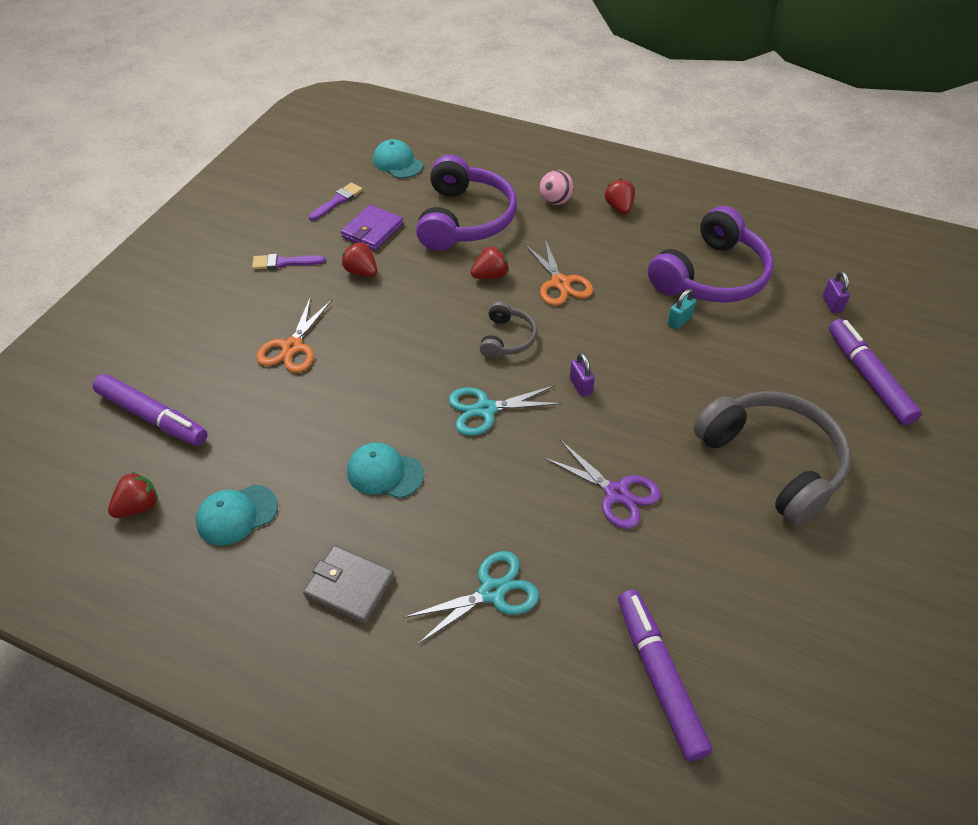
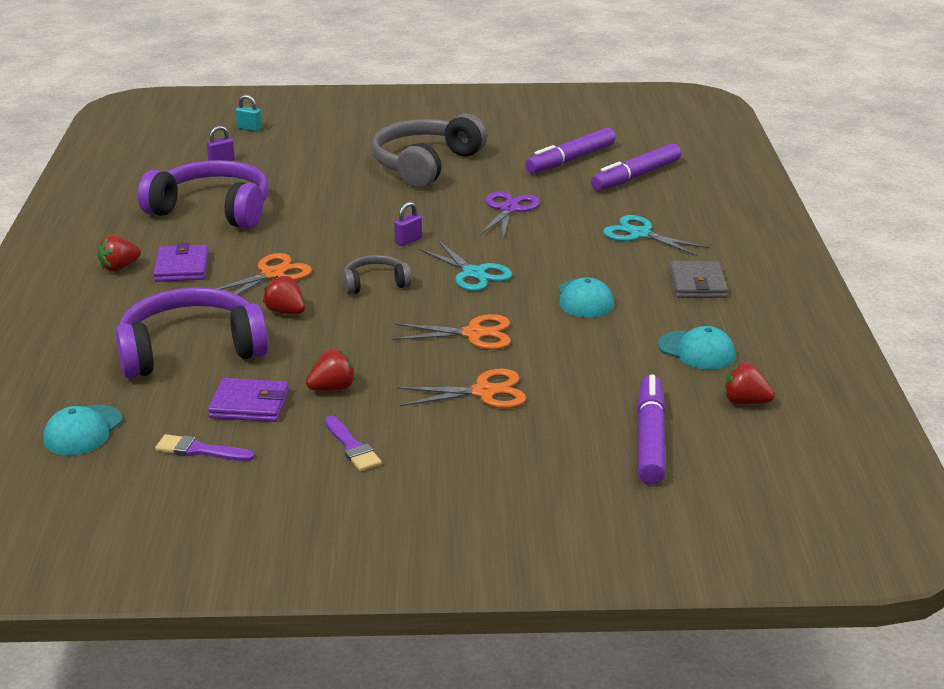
camera: 115 degrees left, 20 degrees down
(361, 272) = (332, 388): red strawberry -> red strawberry turned 135 degrees counterclockwise
(379, 371) = (473, 334): none -> orange scissors
(555, 201) = (124, 304): pink ball -> none
(602, 238) = (182, 267): none -> purple wallet
(679, 321) = (289, 214): turquoise padlock -> turquoise padlock (249, 128)
(868, 377) = (305, 143): purple marker -> purple marker (570, 160)

